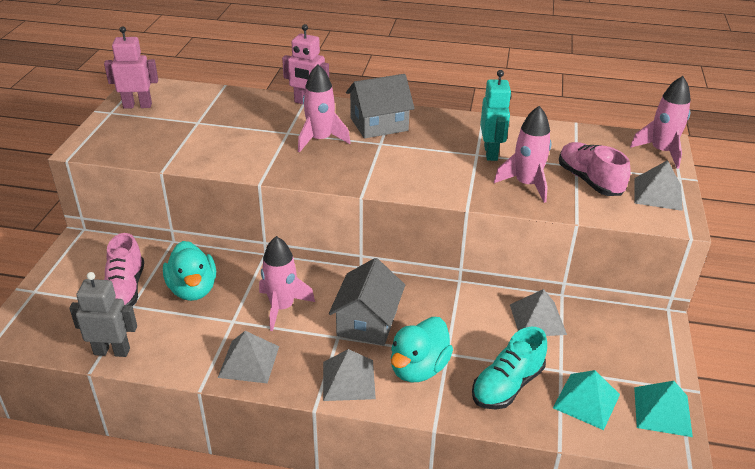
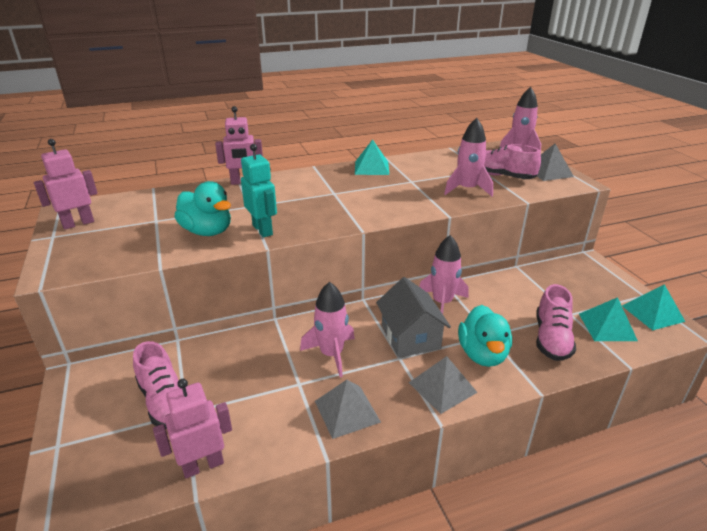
camera: 30 degrees left, 5 degrees down
(112, 351) = (203, 465): grey robot -> pink robot
(193, 289) = (236, 372): turquoise duck -> turquoise duck (207, 231)
(320, 140) = (283, 203): pink rocket -> pink rocket (442, 302)
(379, 124) = (318, 181): grey house -> none
(453, 124) = (371, 168): none -> turquoise pyramid
(491, 153) = (419, 177): turquoise robot -> turquoise robot (263, 230)
(507, 385) = (551, 339): turquoise shoe -> pink shoe
(537, 319) = (520, 287): grey pyramid -> none

